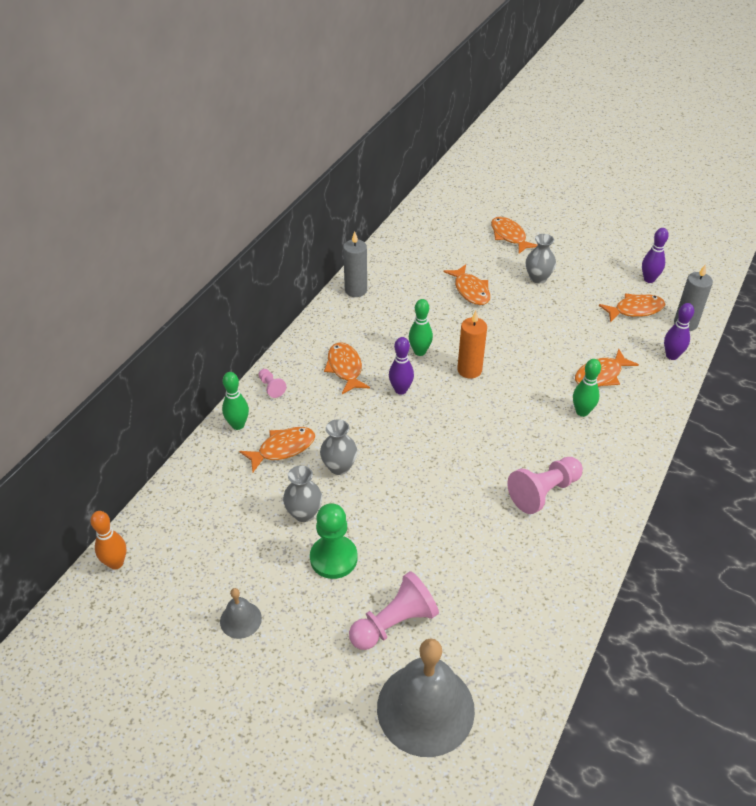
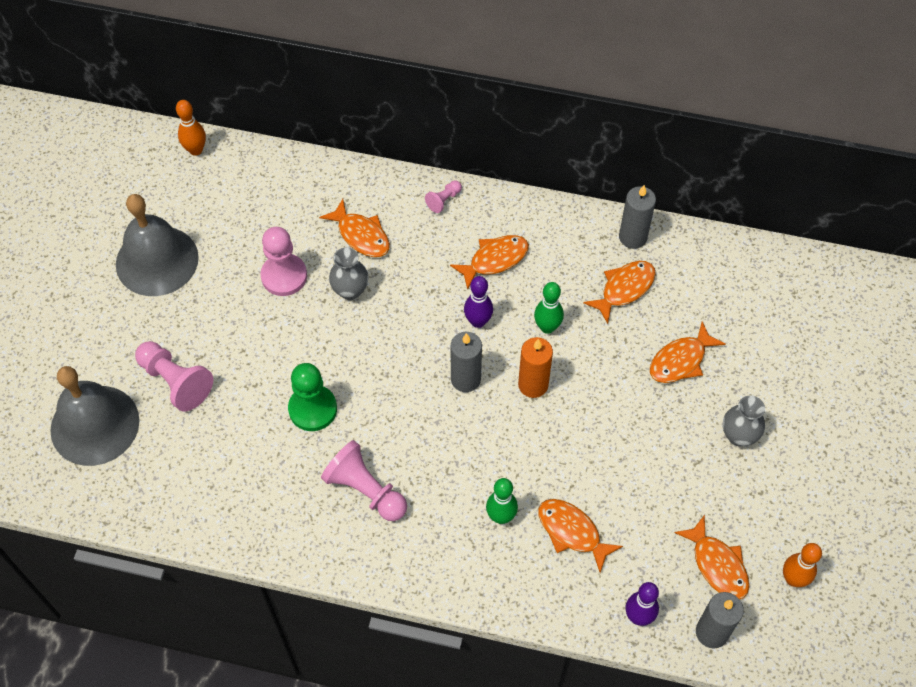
camera: 75 degrees right, 15 degrees up
(238, 425) = (382, 187): green bowling pin -> none
(240, 619) = (157, 260): grey bell -> grey bell, size x2.18
(304, 513) = (284, 276): grey vase -> pink pawn
(333, 558) = (237, 315): green pawn -> green pawn (313, 409)
(453, 408) = (465, 379): none -> grey candle
(509, 236) = (817, 387): orange fish -> orange fish (624, 289)
(649, 279) = (793, 579): purple bowling pin -> orange bowling pin

